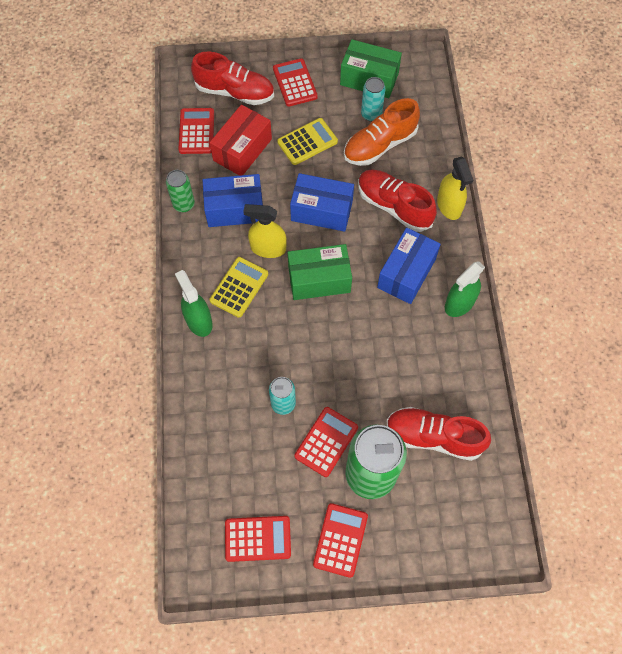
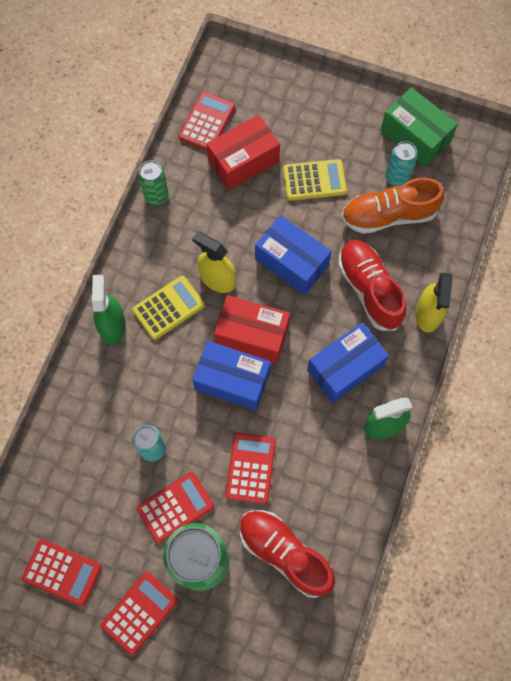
camera: 25 degrees right, 5 degrees up
(235, 92) = (266, 94): red shoe -> none
(235, 209) = (204, 222): blue box -> blue box (232, 380)
(295, 83) = (333, 109): red calculator -> red calculator (250, 468)
(319, 279) = (252, 335): green box -> red box

